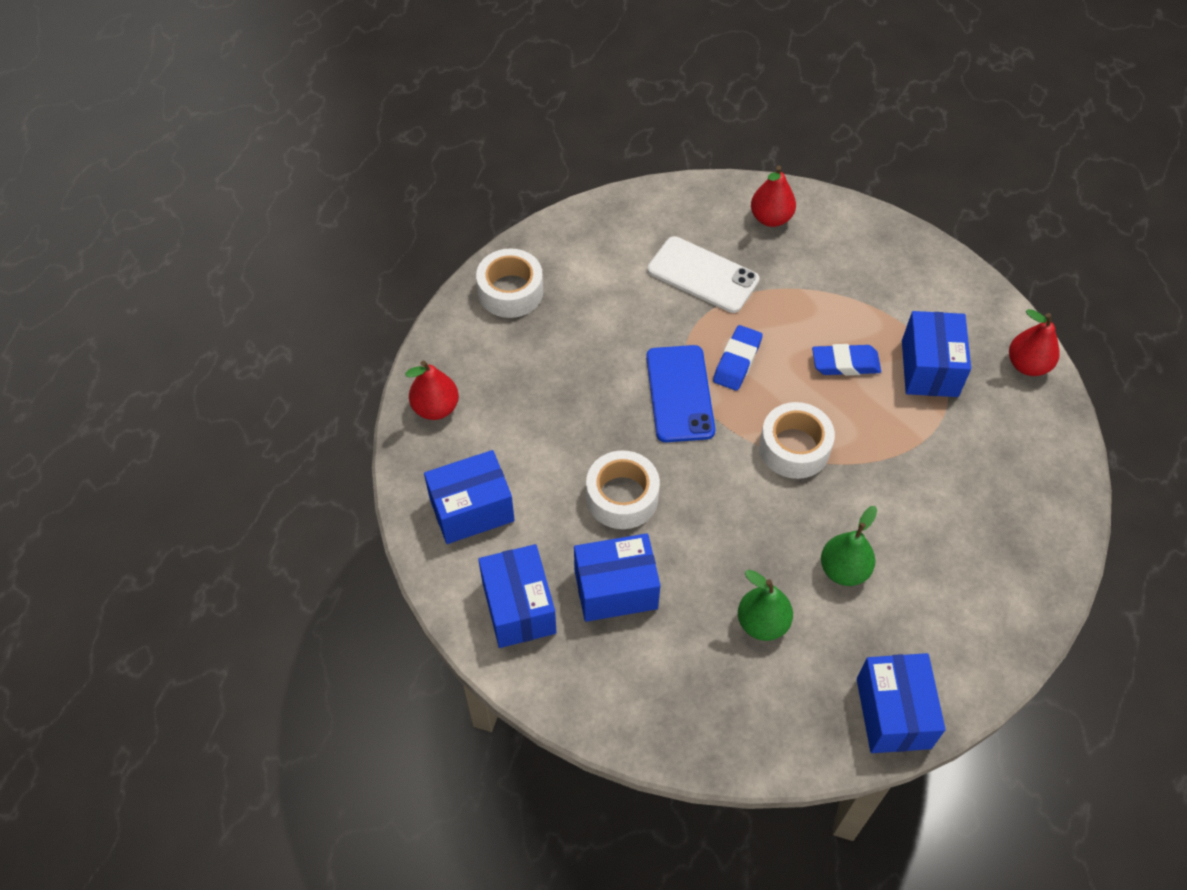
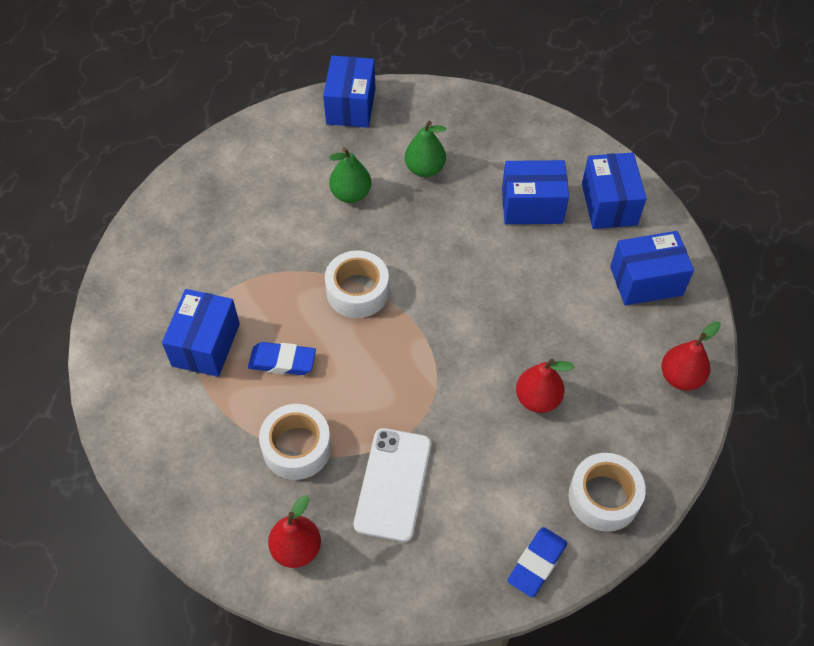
camera: 170 degrees left, 0 degrees up
(622, 497) = (516, 272): white tape -> white tape (297, 447)
(679, 394) = (447, 356): blue phone -> none
(703, 275) = (393, 484): white phone -> white phone turned 60 degrees clockwise
(737, 361) = (385, 380): blue eraser -> blue eraser (537, 563)
(1027, 365) = (114, 334): red pear -> red pear (538, 399)

